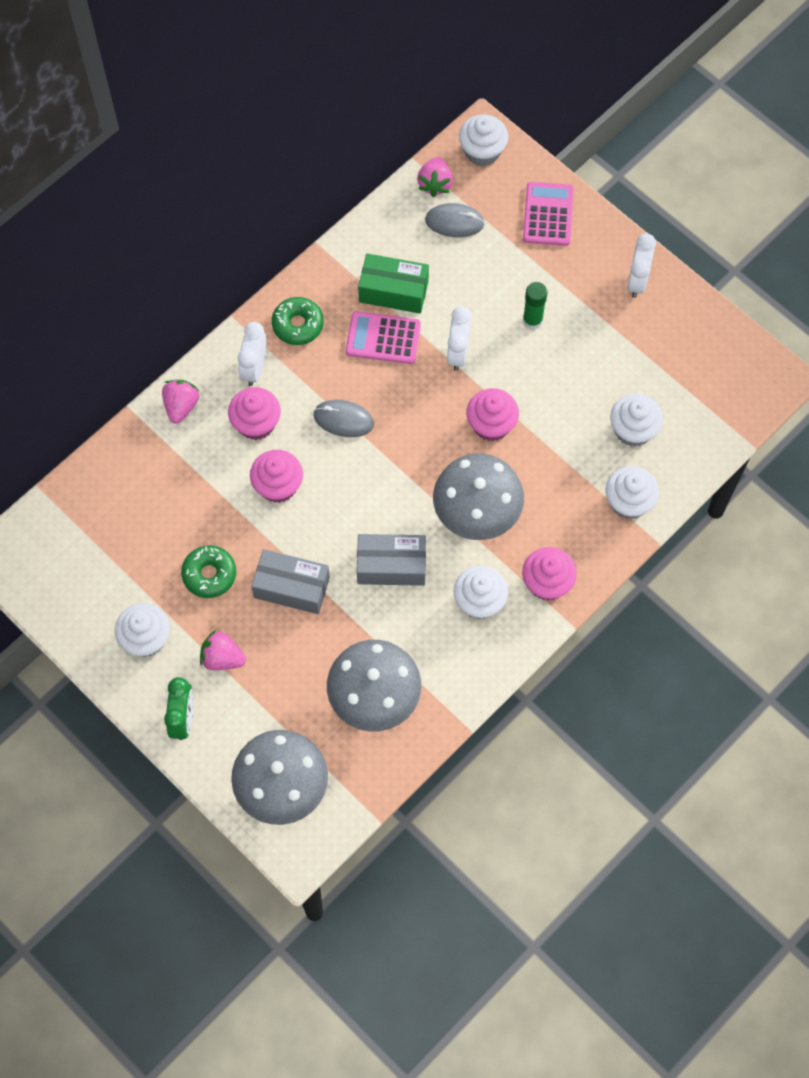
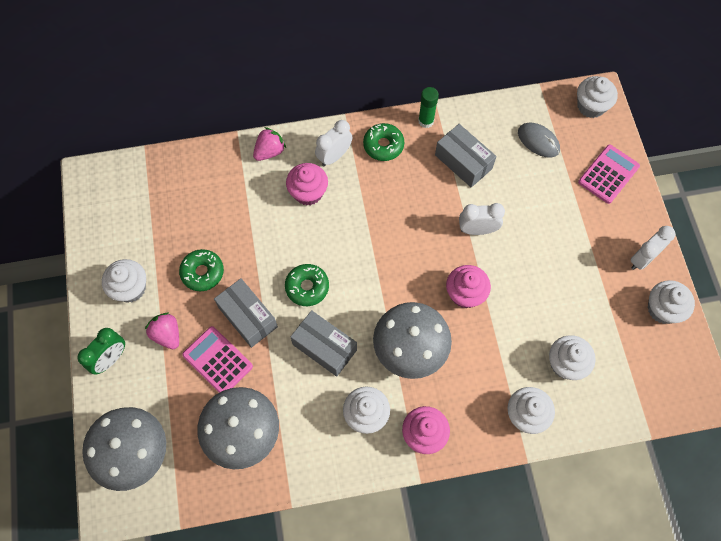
camera: 35 degrees right, 0 degrees up
(278, 486) = (291, 242): pink cupcake -> none
(329, 519) = (307, 287): none -> green donut
(343, 419) = (367, 226): grey mouse -> none
(383, 338) = (433, 188): pink calculator -> pink calculator (218, 360)
(393, 291) = (463, 162): green box -> grey box
(435, 184) = (543, 108): pink strawberry -> none
(458, 353) = (477, 230): white clock -> white clock turned 45 degrees clockwise
(532, 320) = (546, 240): green glue stick -> green glue stick (426, 121)
(688, 319) = (662, 309): none -> white cupcake

